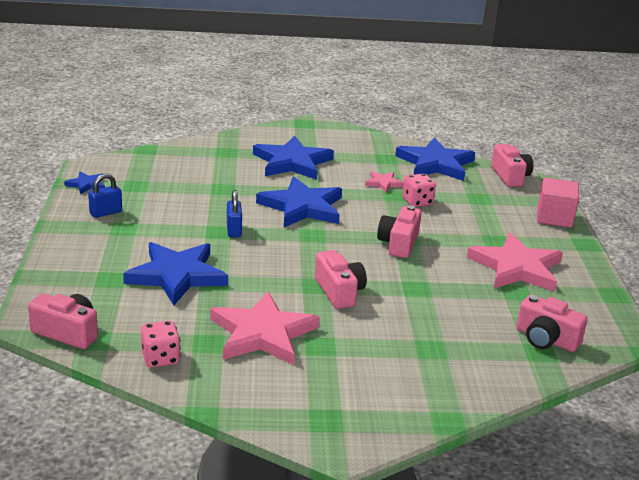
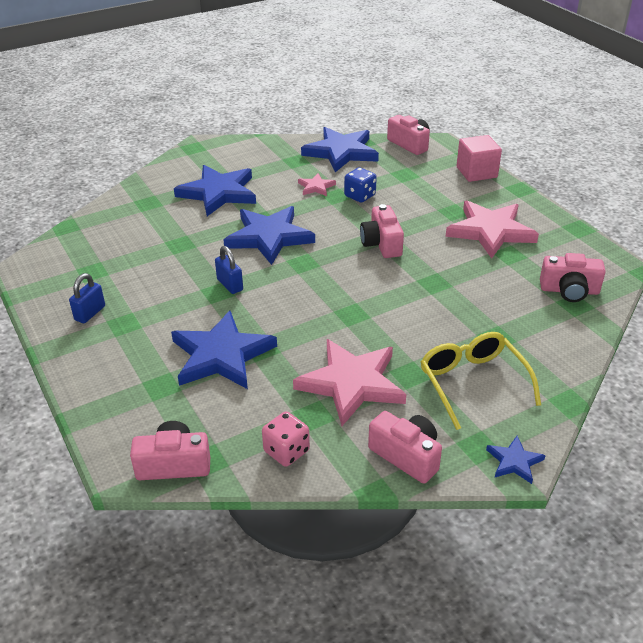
camera: 25 degrees left, 10 degrees up
(86, 184) = (41, 288): blue star -> blue star (514, 461)
(339, 292) = (376, 312): pink camera -> pink camera (406, 456)
(370, 373) = (473, 383): none -> yellow glasses
(417, 202) = (360, 196): pink dice -> blue dice

